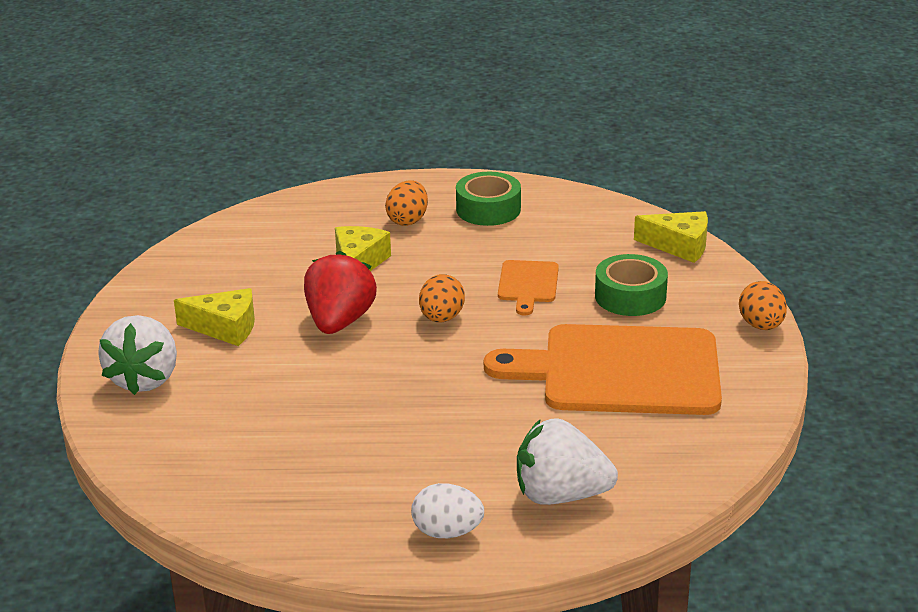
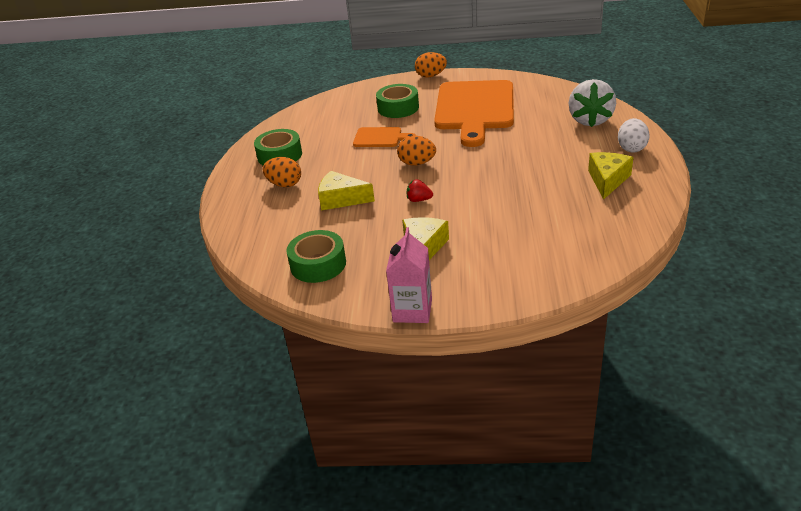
camera: 85 degrees left, 5 degrees up
(106, 322) = (412, 310): none -> pink carton
(145, 379) = (494, 276): white strawberry -> none
(218, 258) = (318, 264): none -> green tape
(339, 322) = (419, 200): red strawberry -> red strawberry, size x0.44
(679, 246) = (344, 96): yellow cheese -> yellow cheese (607, 180)

